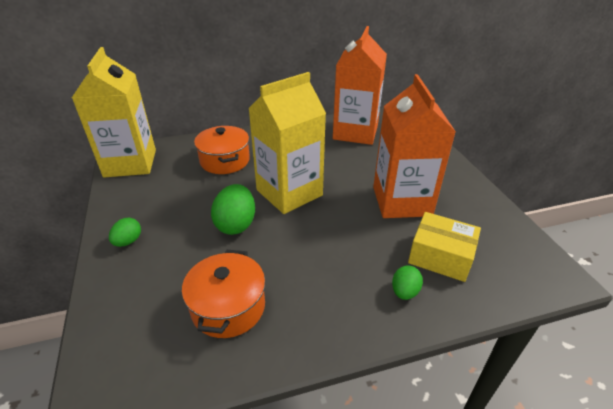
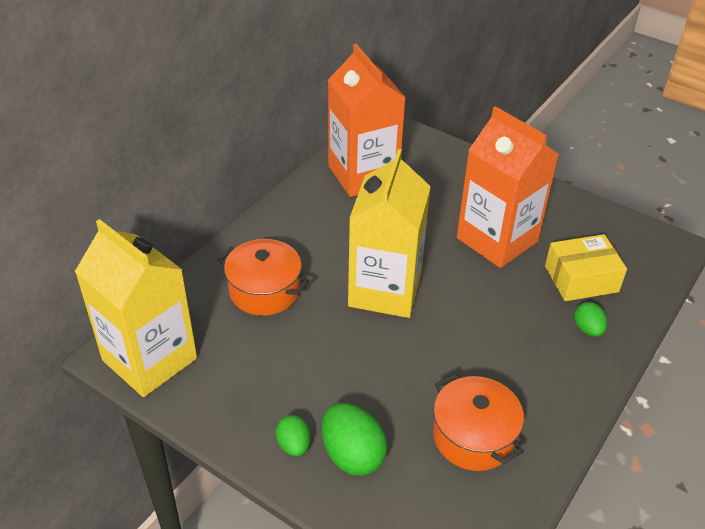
camera: 40 degrees left, 5 degrees up
(236, 224) = (378, 357): green egg -> green egg (352, 455)

